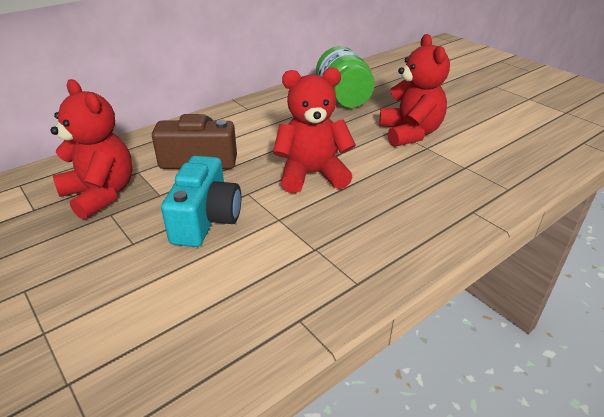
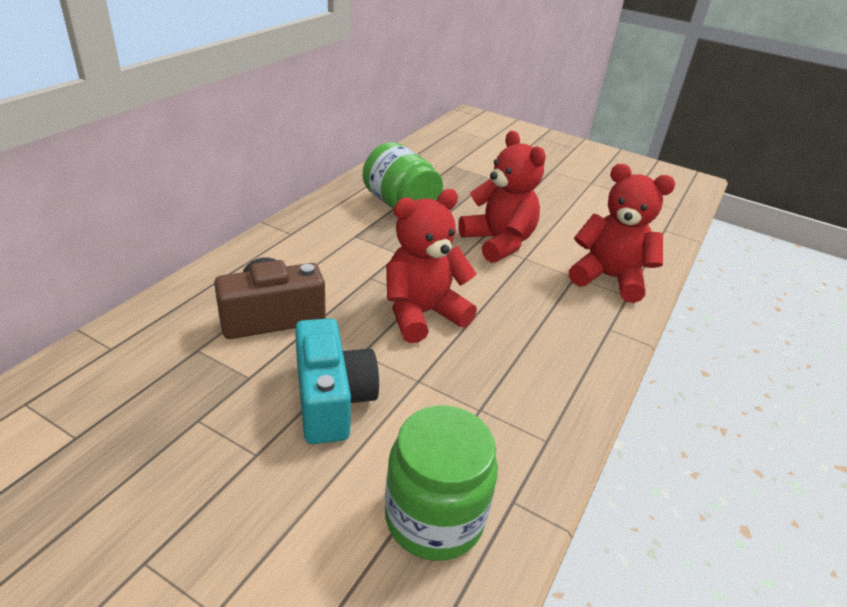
camera: 25 degrees left, 0 degrees up
(101, 194) = (165, 394): red teddy bear -> red teddy bear (609, 278)
(229, 314) = (434, 518): none -> green jar

